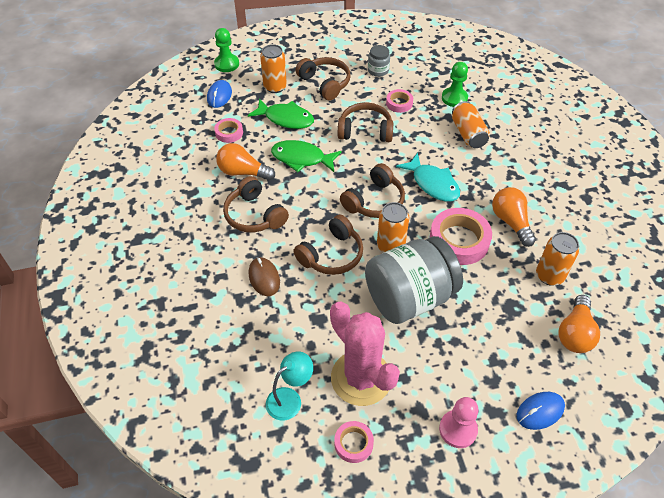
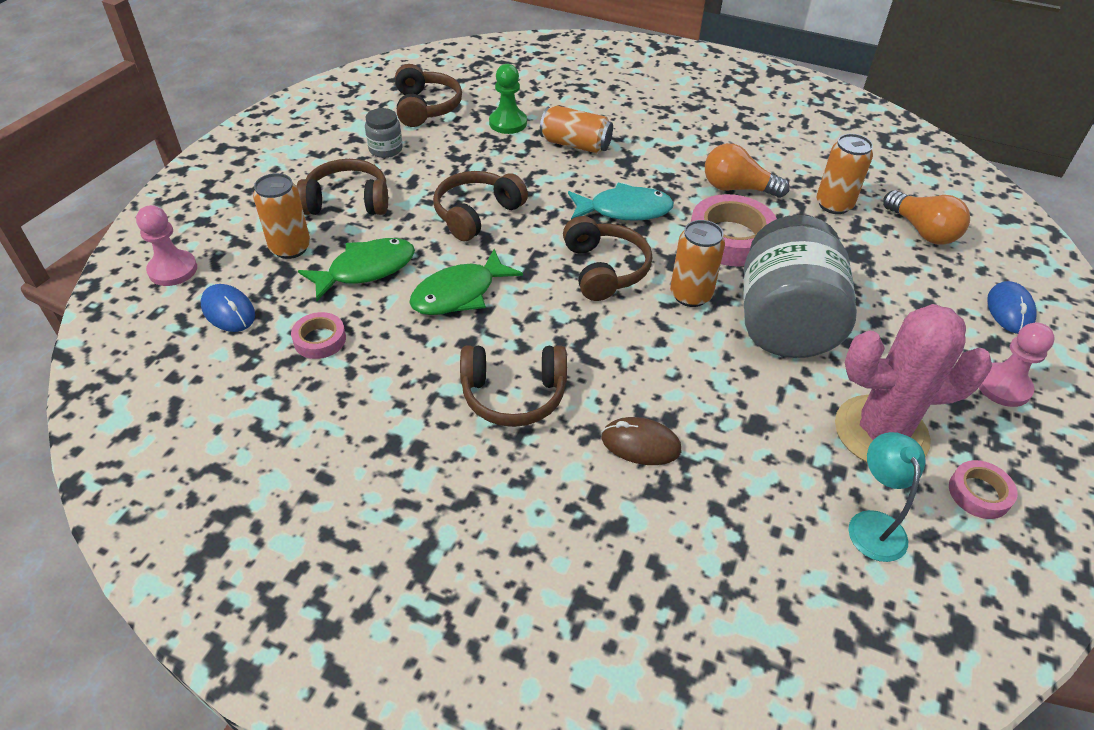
camera: 55 degrees left, 5 degrees down
(227, 64) = (173, 270): green pawn -> pink pawn
(243, 172) = (417, 365): orange light bulb -> none
(331, 255) = (658, 354): brown headphones -> brown headphones (426, 107)
(399, 103) = (464, 164): pink tape -> none

